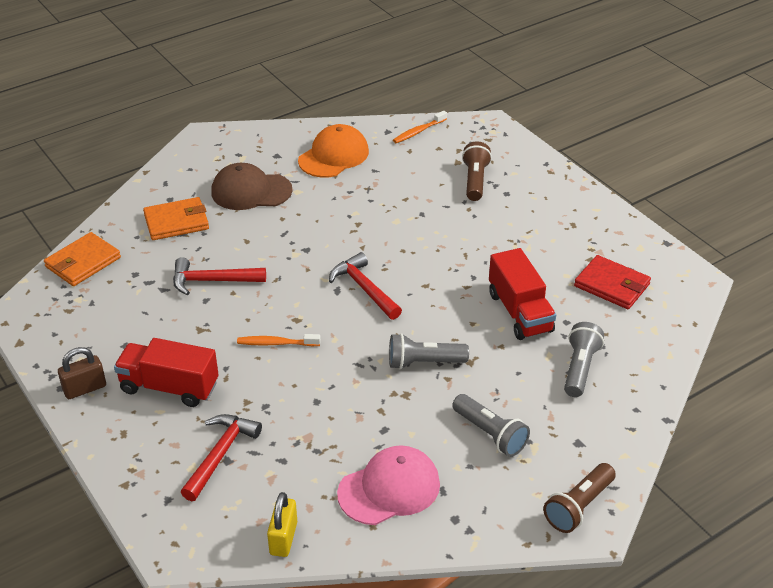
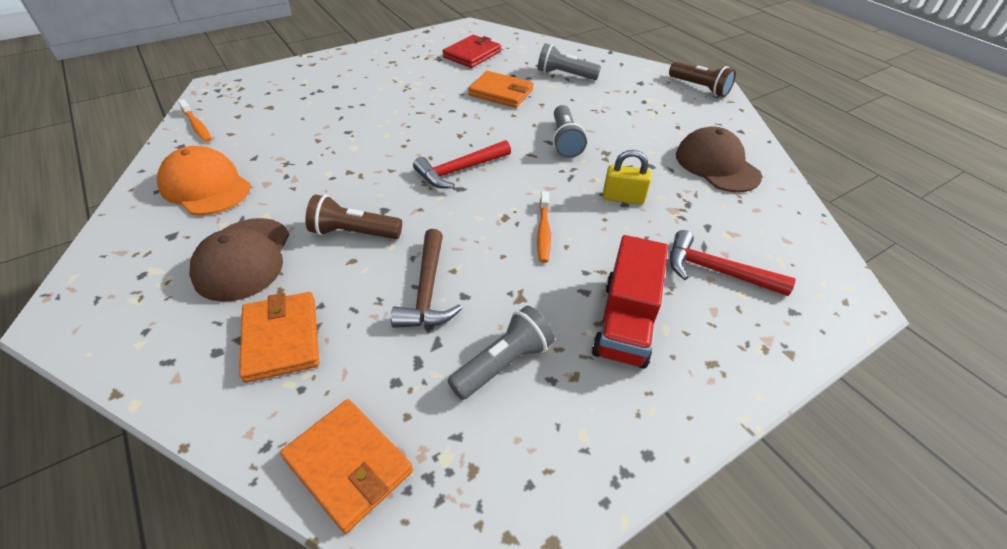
camera: 90 degrees left, 5 degrees up
(85, 388) = (644, 419): brown padlock -> none
(212, 281) = (427, 291): red hammer -> brown hammer
(283, 538) = (798, 225): yellow padlock -> yellow padlock (623, 198)
(389, 488) = (716, 165): pink cap -> brown cap
(475, 181) = (307, 99): brown flashlight -> brown flashlight (354, 232)
(490, 434) = (642, 115): grey flashlight -> grey flashlight (503, 363)
(520, 312) = (501, 93): red truck -> orange wallet

